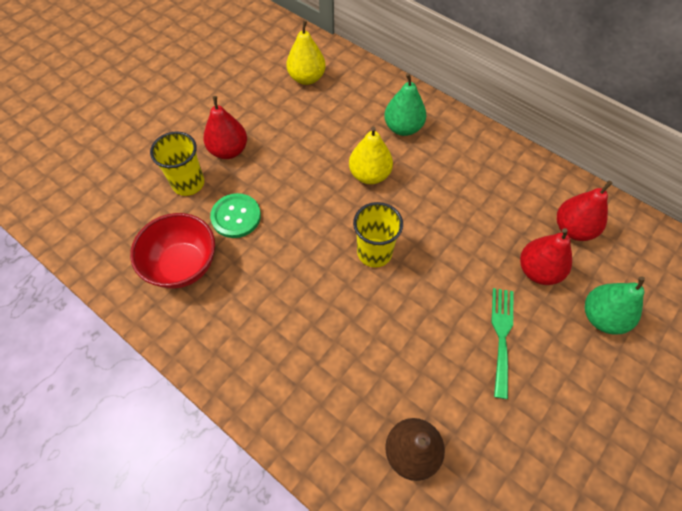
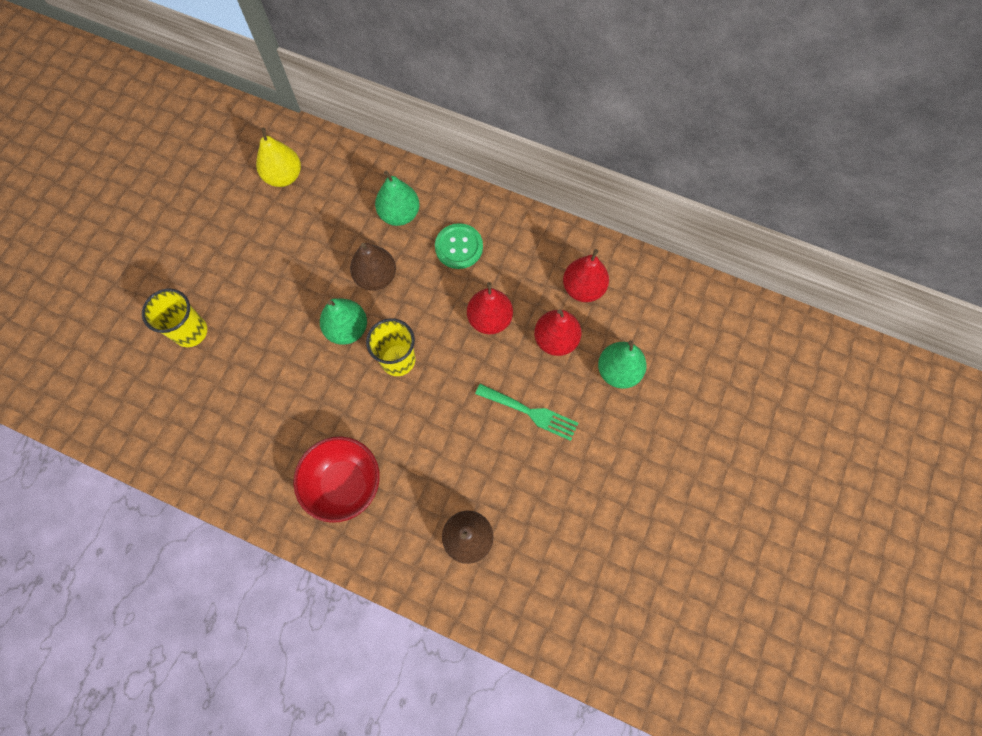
camera: 15 degrees left, 10 degrees up
(183, 265) = (212, 421): red bowl -> red bowl (344, 484)
(229, 150) = (223, 284): red pear -> red pear (489, 319)
(236, 216) = (251, 356): green button -> green button (459, 247)
(332, 213) = (347, 329): none -> green pear
(369, 175) = (376, 277): yellow pear -> brown pear
(501, 335) = (530, 412): green fork -> green fork turned 120 degrees clockwise

